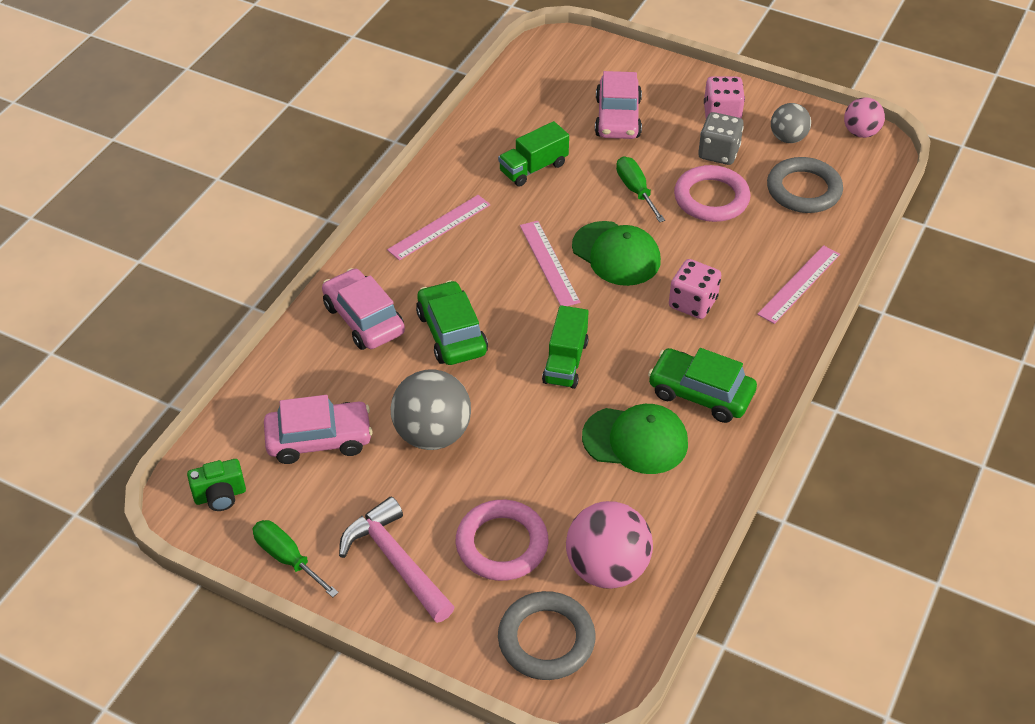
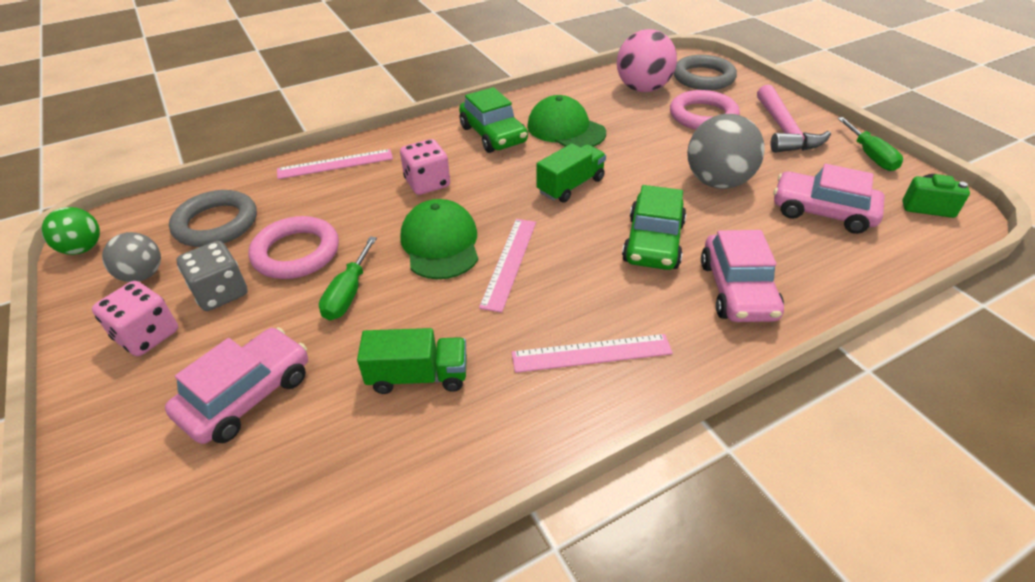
camera: 145 degrees left, 5 degrees down
(860, 132) = (83, 249): pink ball -> green ball

